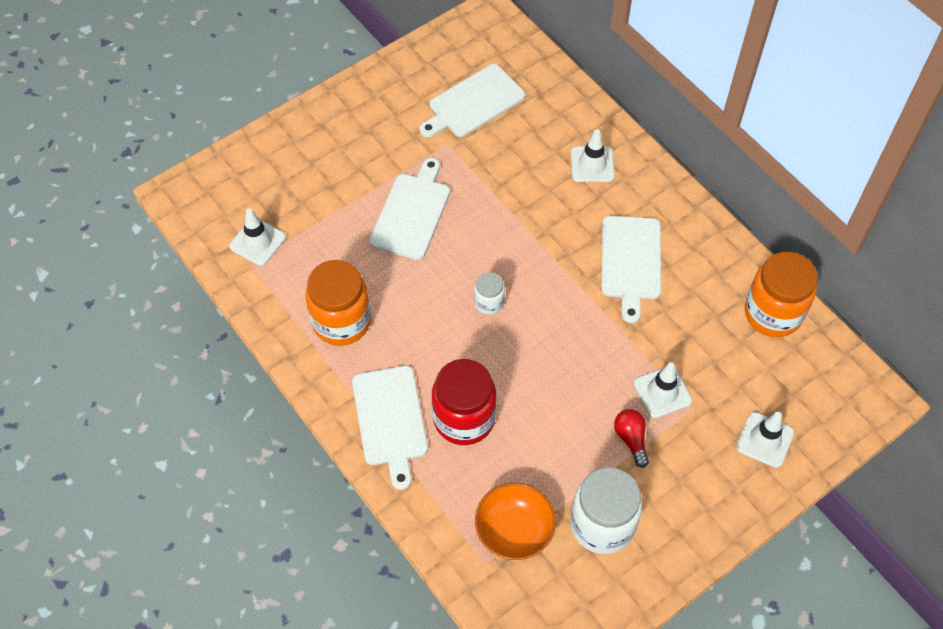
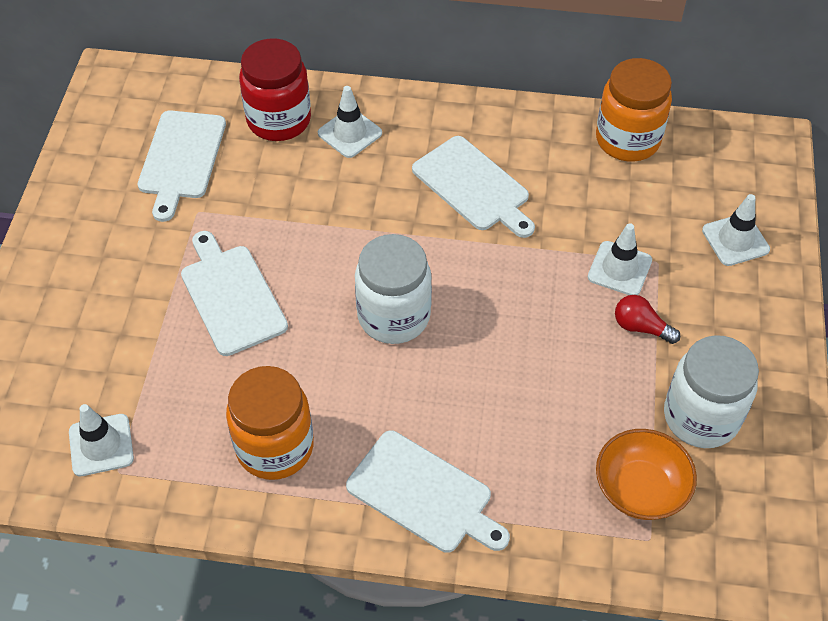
camera: 45 degrees left, 5 degrees down
(464, 419) = (488, 433): red jar -> red jar (279, 120)
(489, 303) = (394, 316): white jar -> white jar, size x1.99

